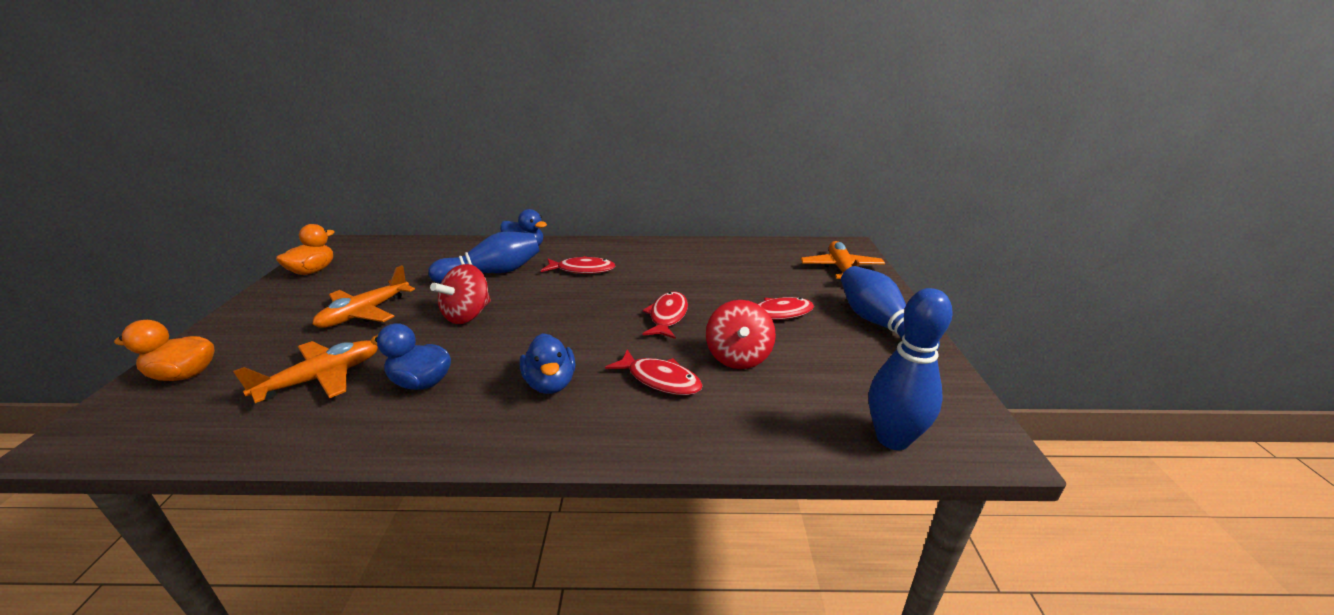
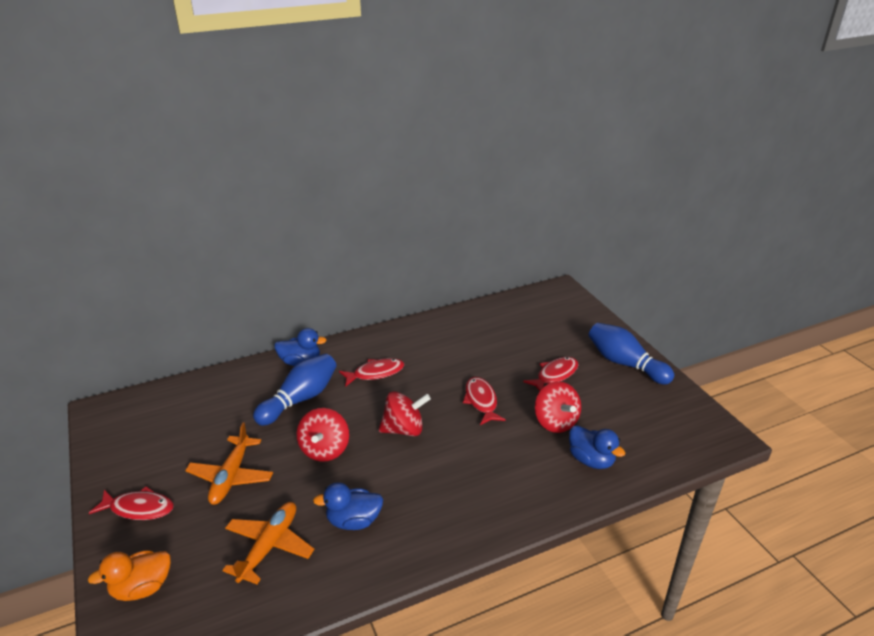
camera: 25 degrees left, 5 degrees up
(313, 271) = (120, 449): orange duck -> none
(550, 383) = (448, 487): blue duck -> blue duck (591, 460)
(560, 319) = (404, 429): none -> red spinning top
(660, 380) = (519, 458): red fish -> red fish (139, 508)
(841, 269) = (570, 316): orange plane -> none
(892, 439) = (679, 452): blue bowling pin -> none

